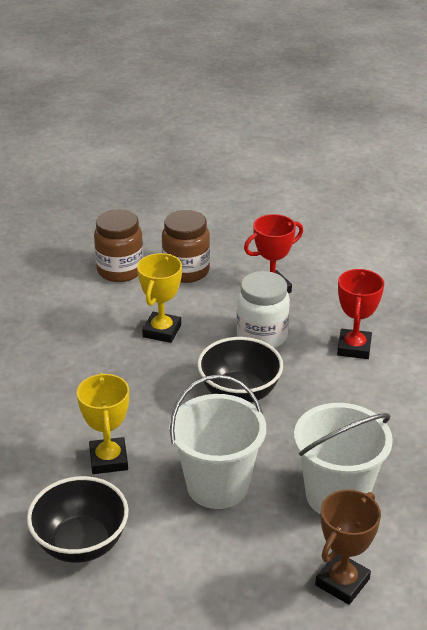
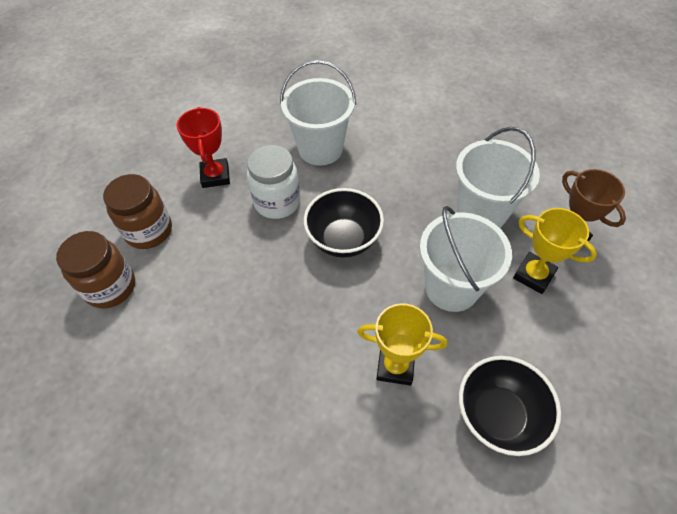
camera: 70 degrees left, 20 degrees up
(162, 331) = (230, 275): yellow trophy -> yellow trophy (533, 275)
(354, 348) = (320, 149): red trophy -> white bucket

